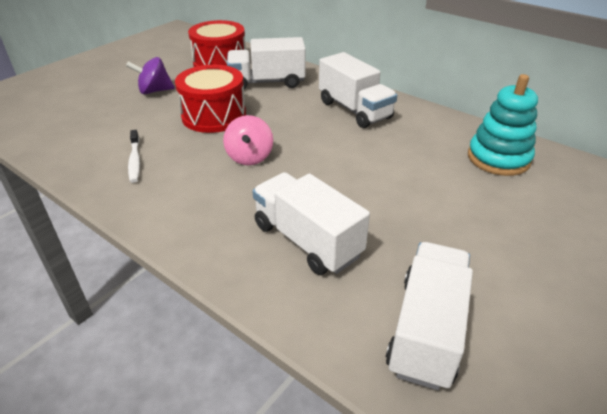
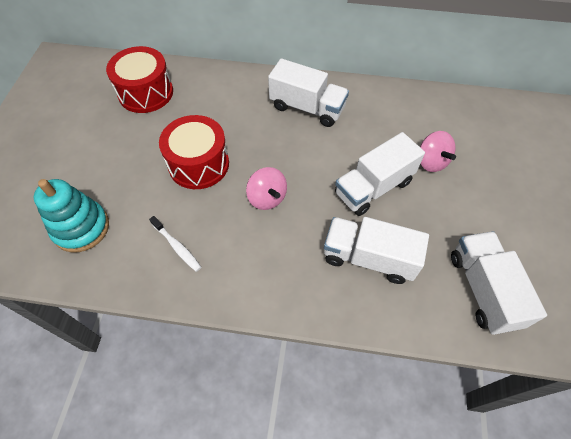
camera: 30 degrees left, 20 degrees up
(154, 91) = (116, 156): purple spinning top -> none
(267, 82) = (210, 102): white truck -> white truck (373, 187)
(458, 190) = (431, 162): none -> pink spinning top
(498, 158) = (437, 118): turquoise stacking toy -> turquoise stacking toy (81, 228)

